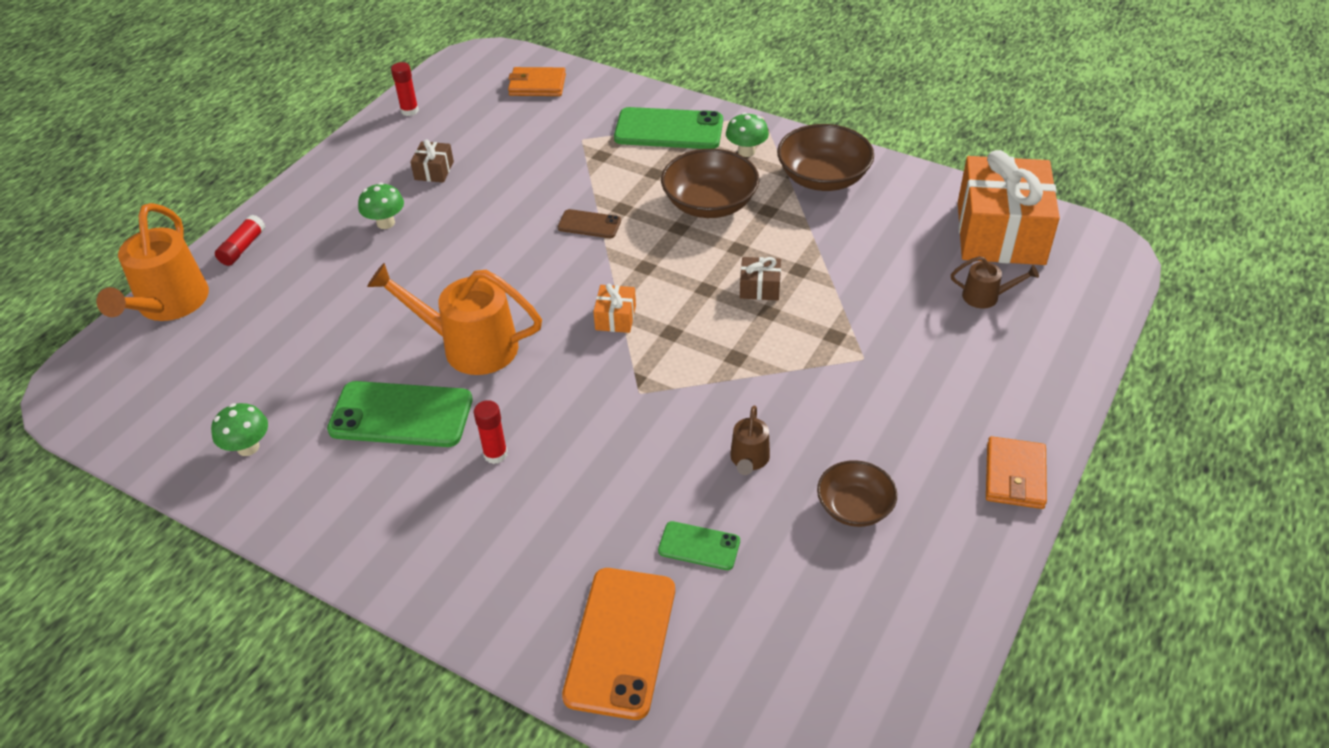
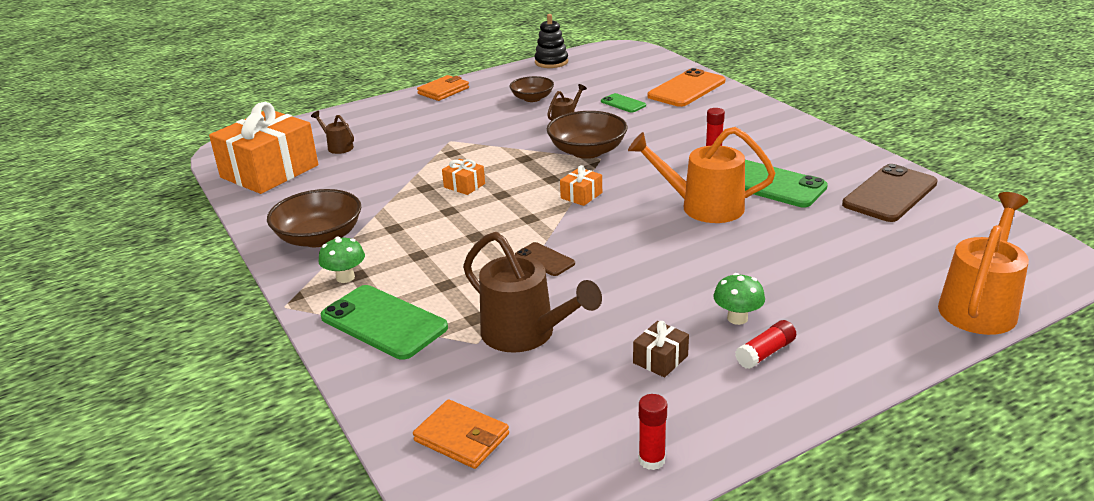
camera: 150 degrees left, 15 degrees down
(243, 248) = (902, 339): red glue stick -> red glue stick (765, 353)
(248, 447) = (889, 194): green mushroom -> brown phone
(469, 346) = (702, 207): orange watering can -> orange watering can turned 150 degrees clockwise
(549, 156) = (526, 334): none -> brown watering can
(709, 204) = (430, 246): brown bowl -> brown bowl (587, 151)
(760, 288) = (464, 185): brown gift -> orange gift
(940, 657) = (551, 62): none -> black stacking toy

